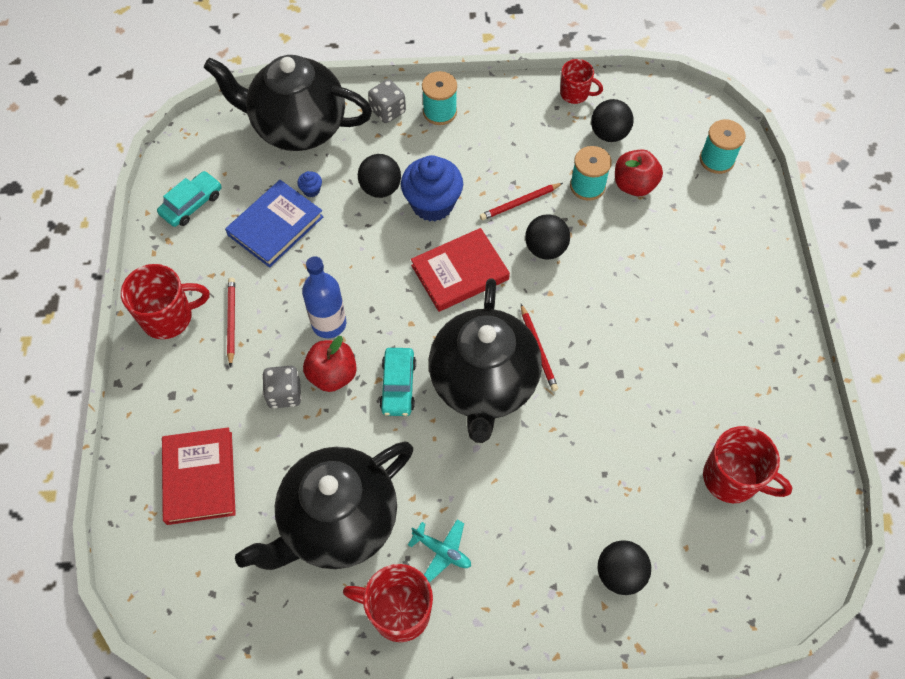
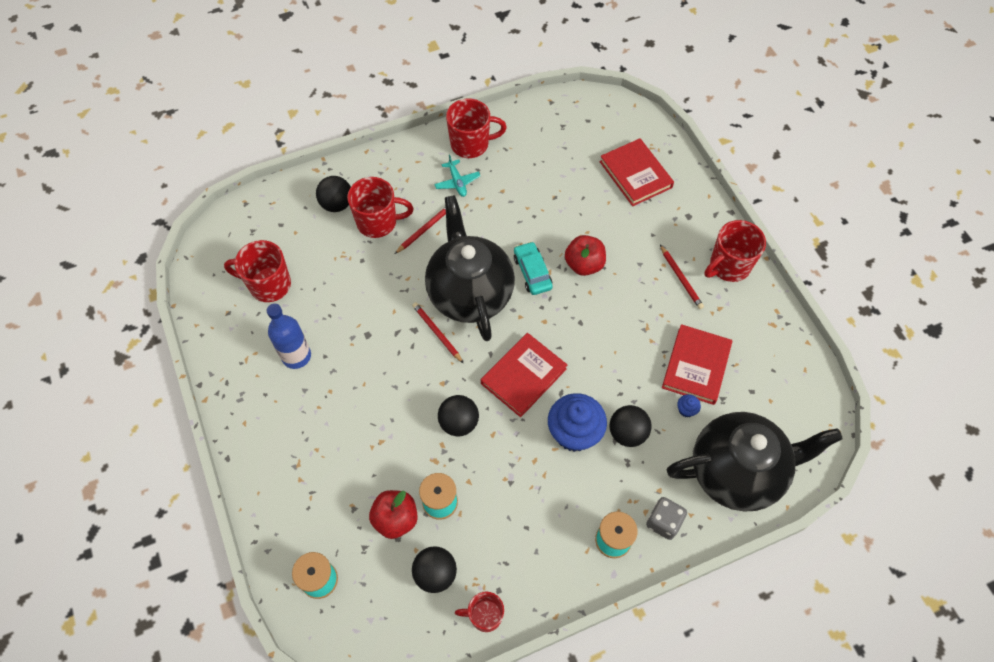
camera: 160 degrees right, 0 degrees up
(192, 204) = (777, 362): turquoise car -> none
(275, 226) = (696, 366): blue book -> red book
(284, 394) = (611, 241): grey dice -> none
(329, 324) = (607, 300): blue bottle -> blue bottle (296, 356)
(337, 523) = (532, 177): black teapot -> none
(442, 551) = (457, 182): turquoise plane -> turquoise plane turned 120 degrees counterclockwise
(520, 203) = (497, 462): red pencil -> red pencil (424, 230)
(569, 524) = (378, 222): none -> red mug

